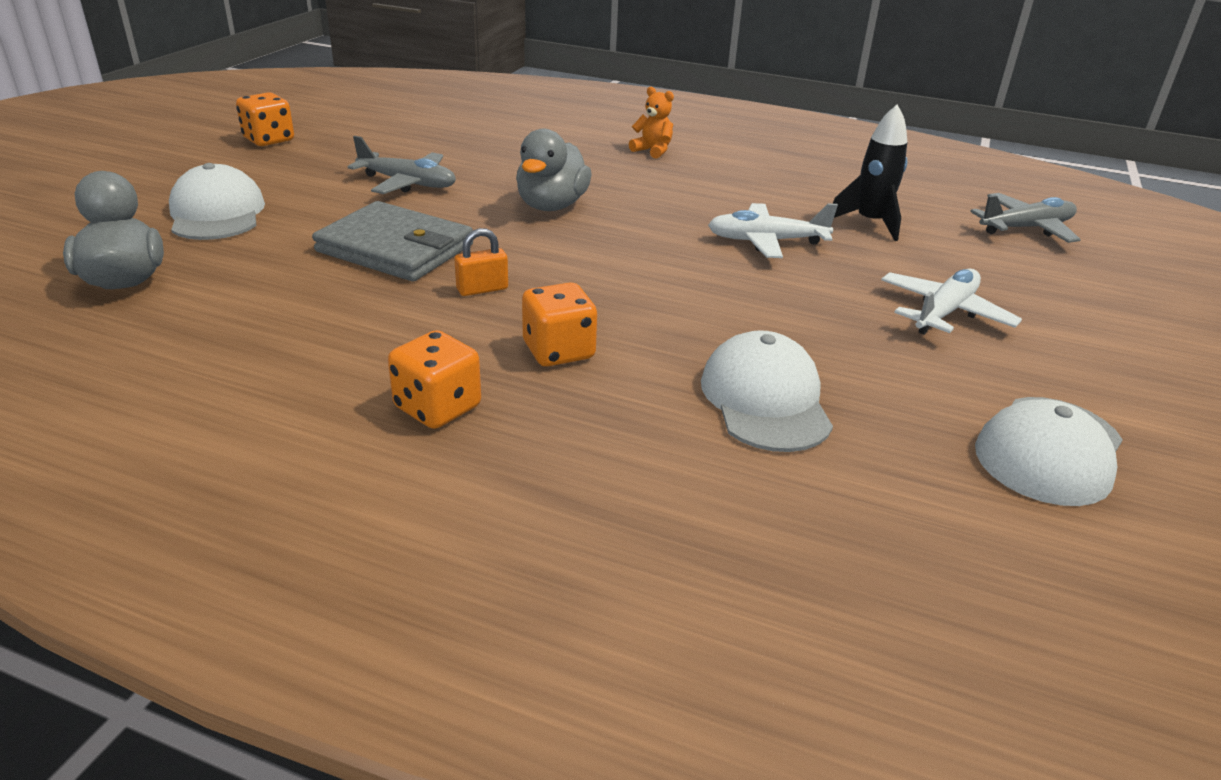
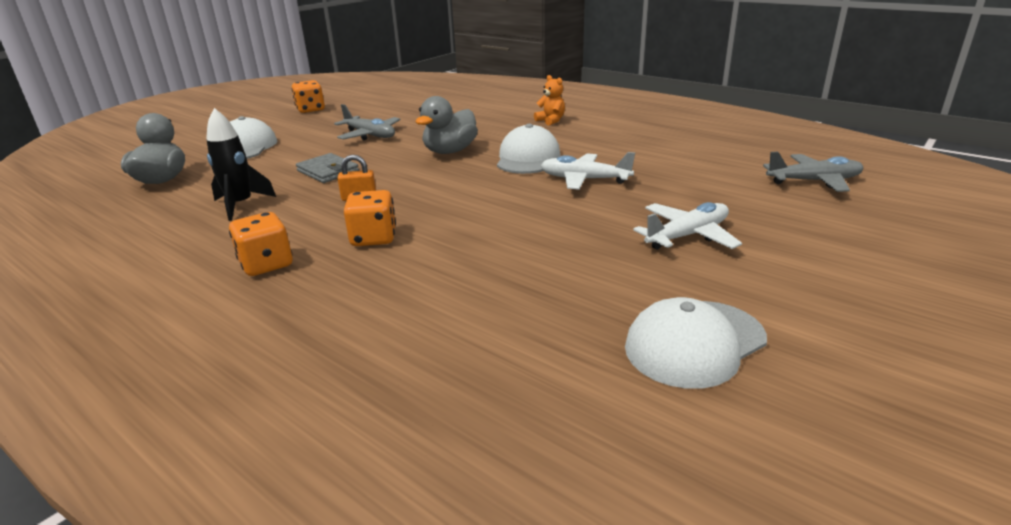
camera: 20 degrees right, 5 degrees down
(395, 248) = (328, 171): grey wallet -> grey wallet, size x0.63
(765, 399) = (490, 282): white cap -> white cap (528, 158)
(870, 223) = (678, 172): black rocket -> black rocket (241, 205)

